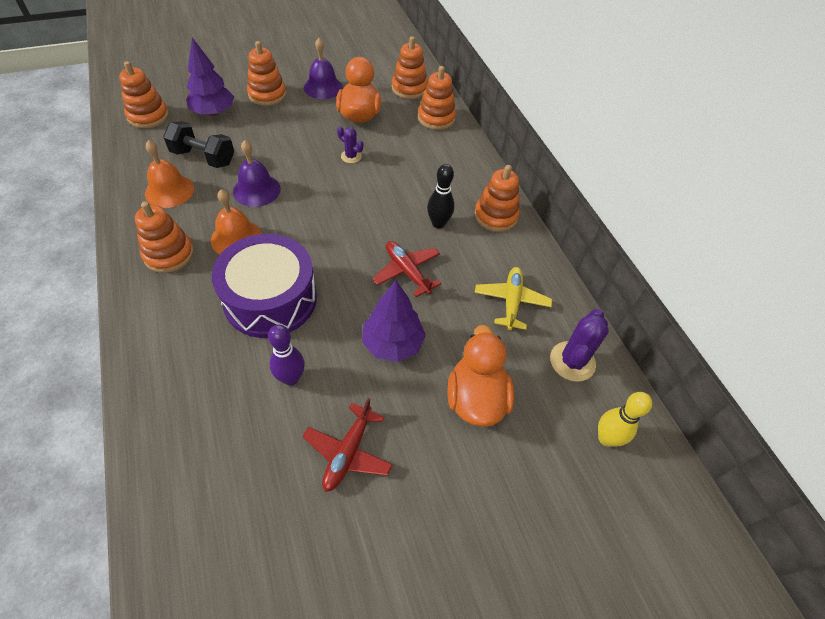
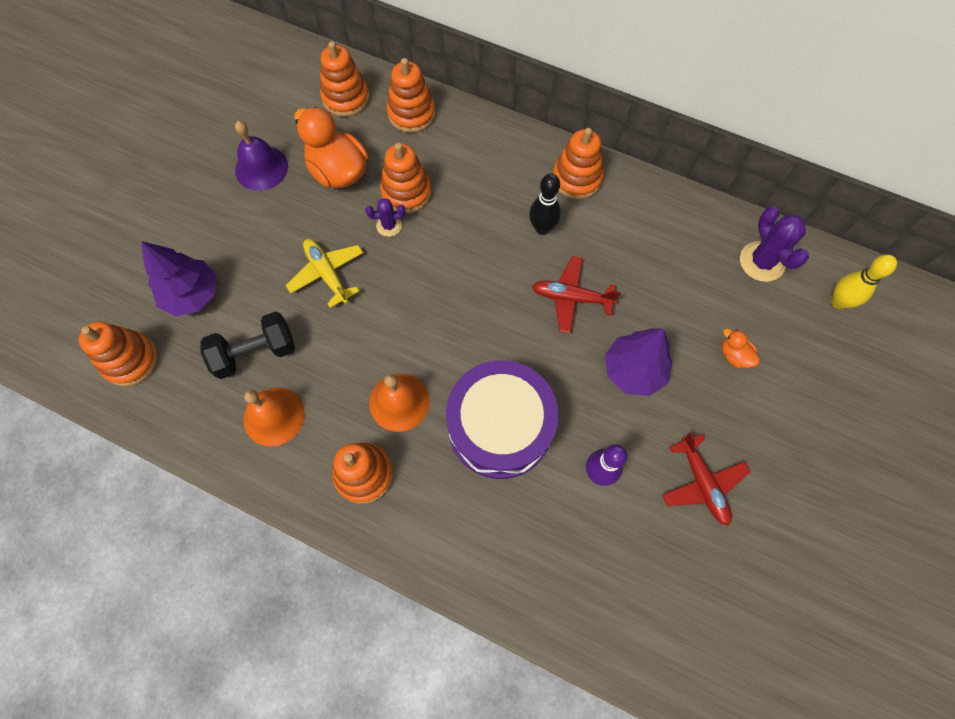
camera: 40 degrees left, 15 degrees up
(256, 190) = (352, 339): purple bell -> none
(267, 95) = (217, 225): orange stacking toy -> orange stacking toy (406, 192)
(476, 398) = (734, 355): orange duck -> orange duck, size x0.47
(511, 301) = (672, 250): yellow plane -> yellow plane (327, 274)

